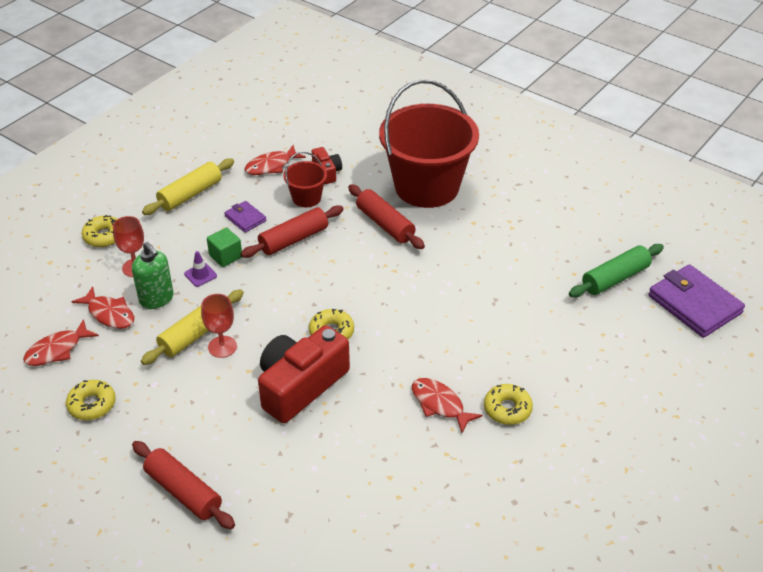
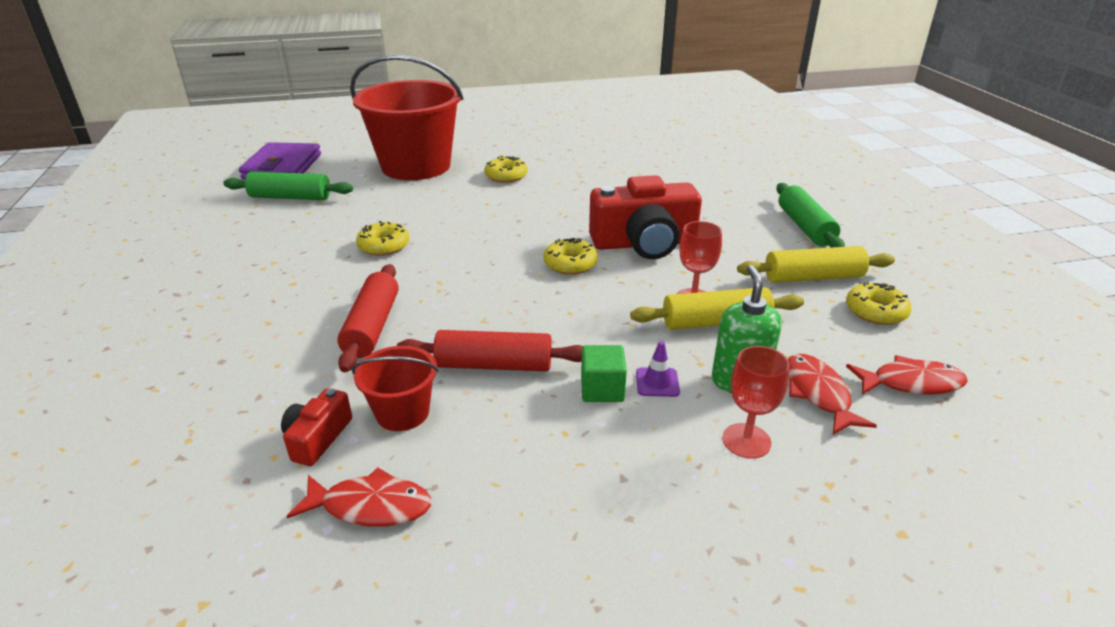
camera: 140 degrees left, 10 degrees down
(104, 236) = (776, 532): yellow donut -> yellow donut (384, 246)
(184, 491) = (805, 227): red rolling pin -> green rolling pin
(190, 194) = (560, 532): yellow rolling pin -> yellow rolling pin (813, 277)
(245, 218) = (520, 430): purple wallet -> none
(427, 187) = (255, 342): red bucket -> red bucket (416, 166)
(440, 404) = (548, 194): red fish -> none

